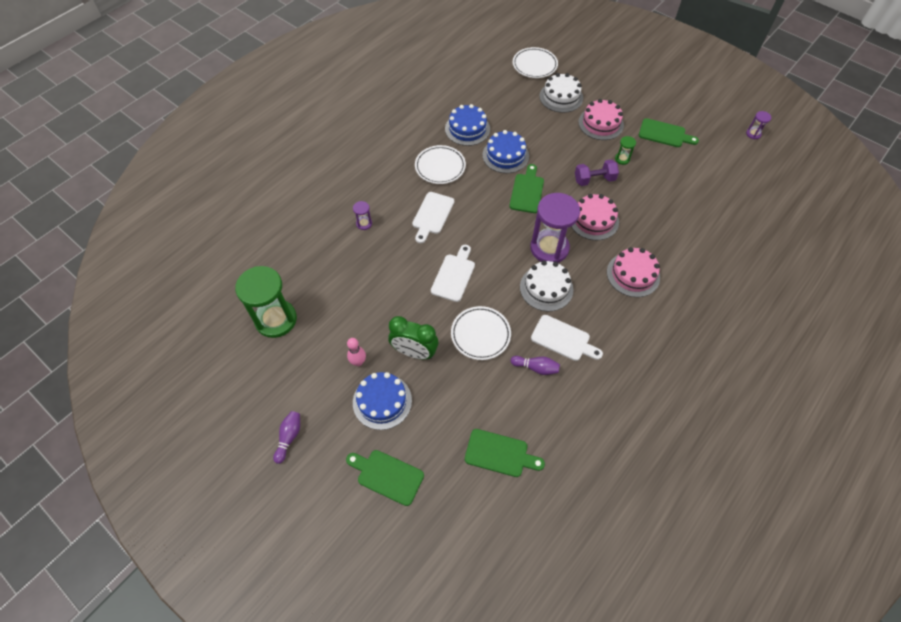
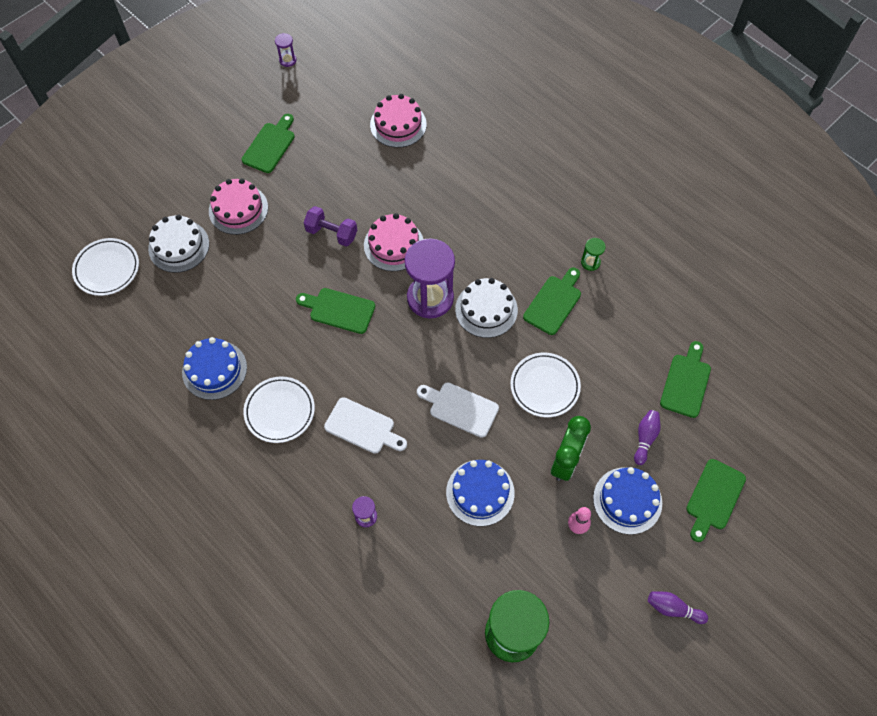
camera: 85 degrees left, 5 degrees up
(505, 155) = (273, 327): blue cake -> blue cake (480, 492)
(536, 368) = (588, 334): purple bowling pin -> purple bowling pin (645, 438)
(563, 339) = (553, 303): white cutting board -> green cutting board
(594, 180) = (332, 233): purple dumbbell -> purple dumbbell turned 60 degrees counterclockwise
(622, 159) = (303, 197): green hourglass -> green hourglass (590, 262)
(633, 274) = (474, 220): pink cake -> pink cake (398, 124)

